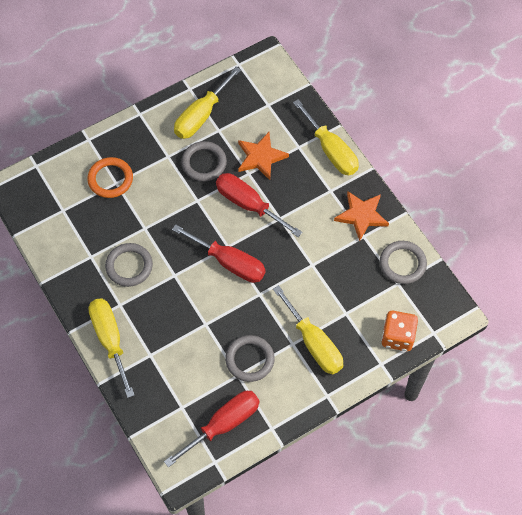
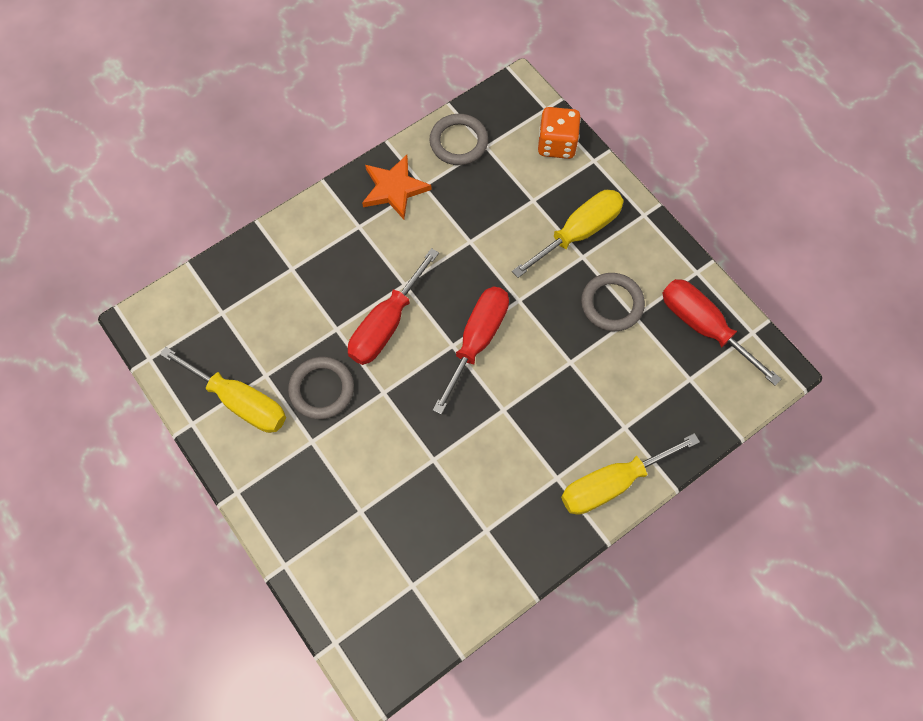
camera: 95 degrees left, 5 degrees up
(110, 179) = (355, 520): orange ring -> none
(129, 266) = (496, 473): grey ring -> none
(261, 157) = (310, 315): orange star -> none
(331, 150) = (297, 228): yellow screwdriver -> none

